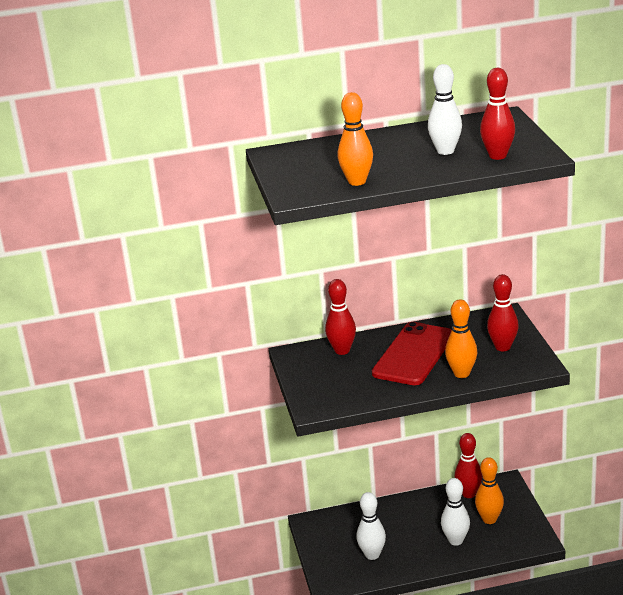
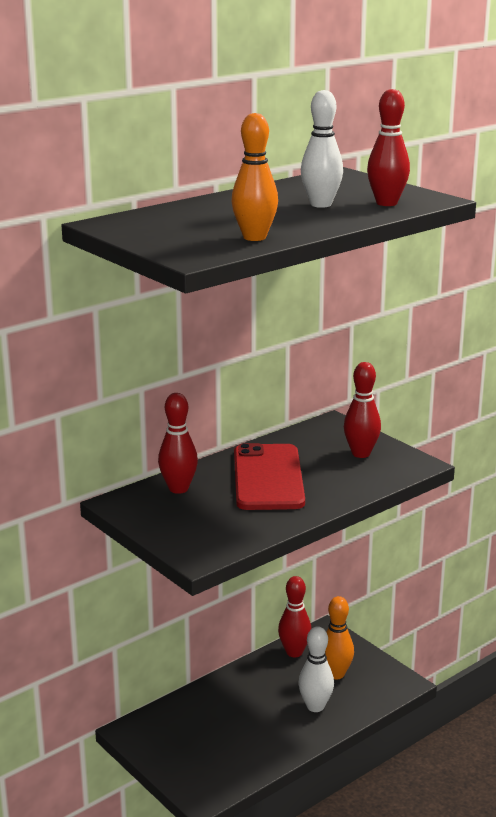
camera: 30 degrees left, 5 degrees down
(372, 555) = (230, 748): white bowling pin -> none
(461, 373) = (341, 487): orange bowling pin -> none

